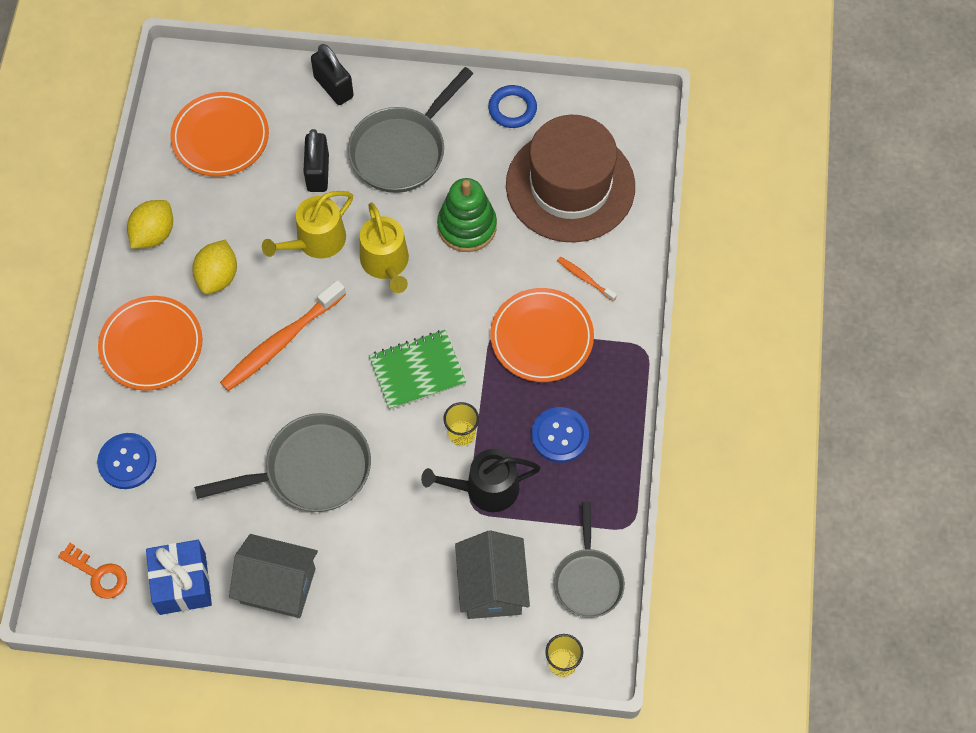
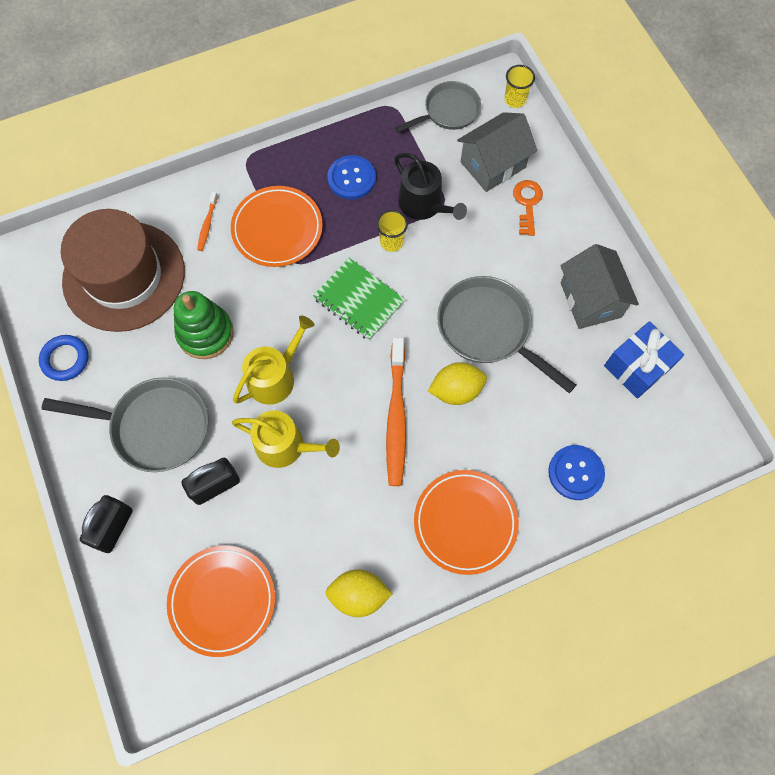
camera: 120 degrees left, 5 degrees up
(98, 574) = (675, 433): orange key -> orange key (527, 203)
(218, 277) = (367, 508): yellow lemon -> yellow lemon (456, 390)
(281, 342) = (396, 417): orange toothbrush -> orange toothbrush turned 75 degrees clockwise

